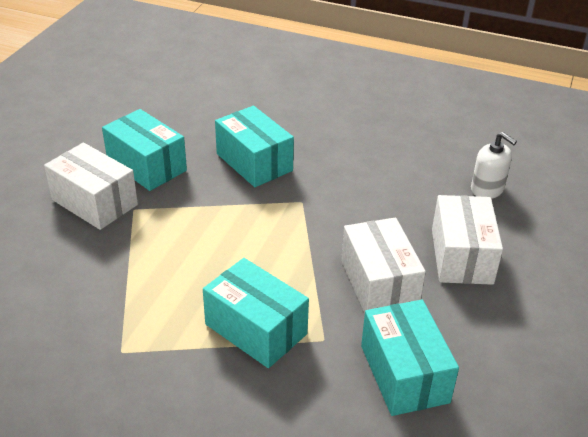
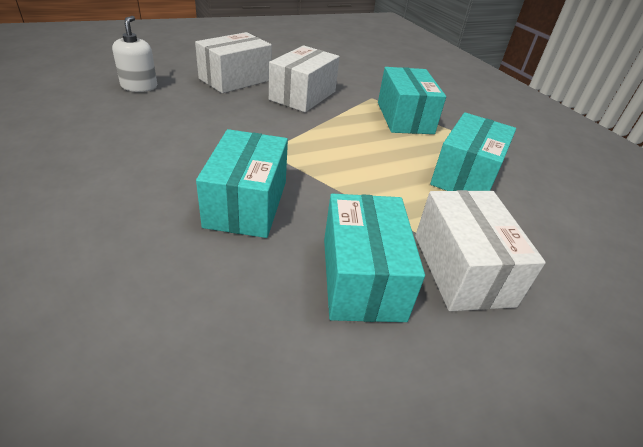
camera: 140 degrees left, 0 degrees up
(404, 374) = (351, 74): turquoise box -> turquoise box (466, 176)

